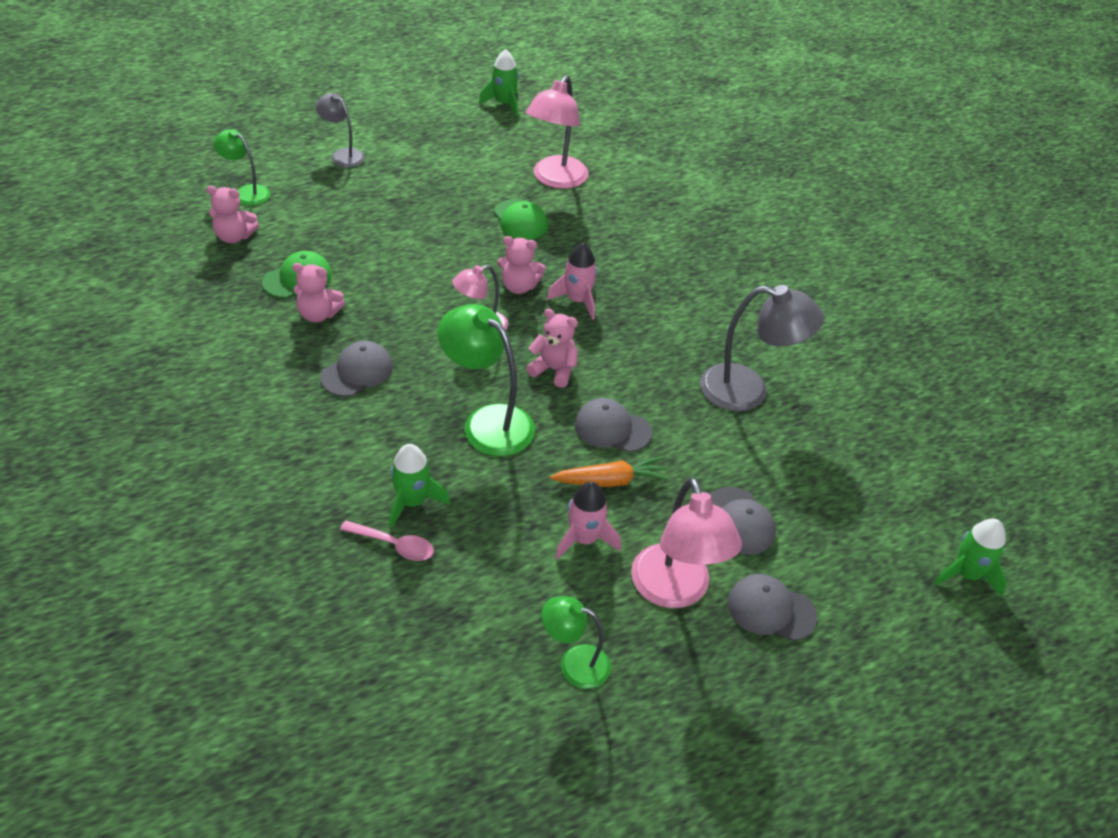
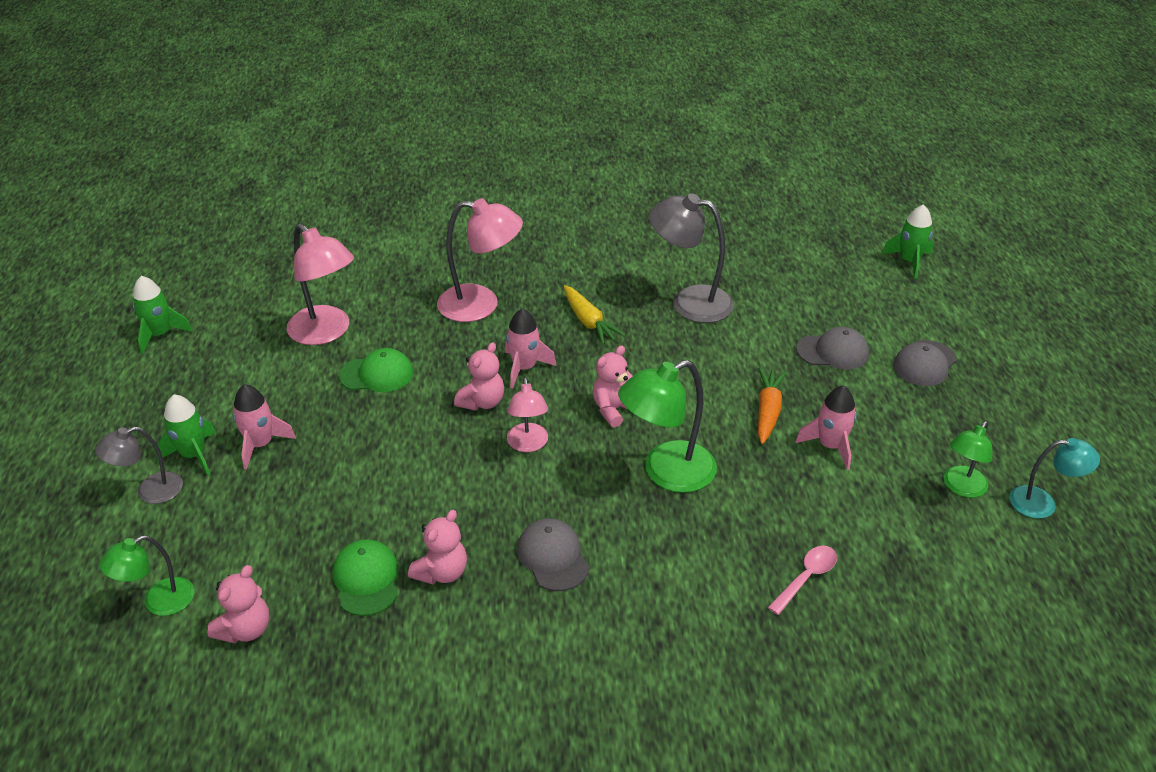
camera: 65 degrees left, 5 degrees down
(411, 187) = (261, 445): none -> pink rocket
(412, 502) = (754, 552): green rocket -> green rocket (193, 455)
(585, 746) = (1042, 503): none -> turquoise lamp
(612, 428) = (705, 393): grey cap -> none
(668, 326) = (589, 322): none -> yellow carrot
(675, 591) = (897, 408): pink lamp -> pink lamp (481, 305)
(748, 391) = (689, 302): grey lamp -> grey lamp turned 105 degrees counterclockwise

